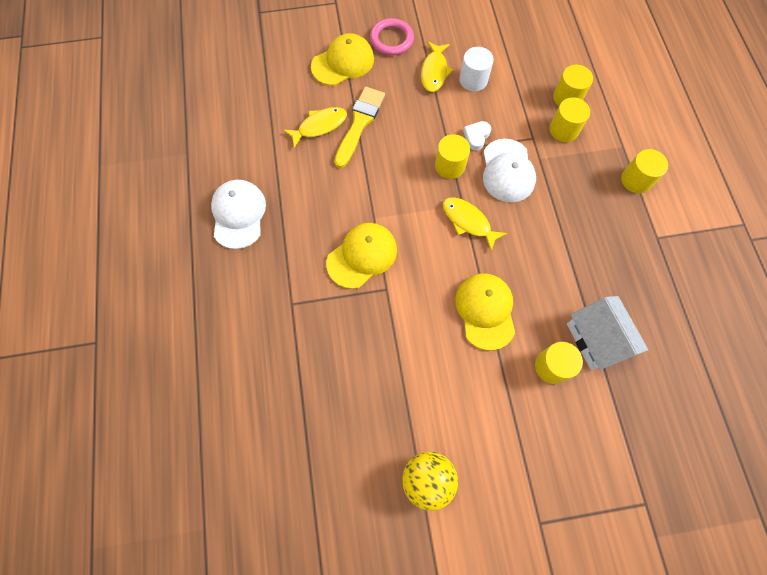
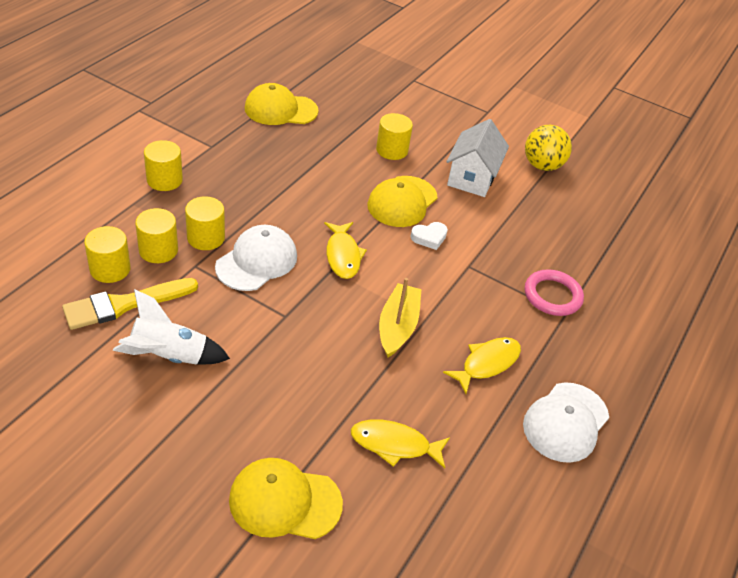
camera: 145 degrees left, 25 degrees down
(359, 123) = (346, 411): yellow brush -> yellow brush (124, 304)
(362, 256) = (467, 300): yellow cap -> yellow cap (280, 110)
(384, 197) = (397, 326): none -> yellow boat
(391, 39) = (189, 480): pink ring -> pink ring (552, 296)
(434, 72) = (195, 399): yellow fish -> yellow fish (487, 363)
(450, 166) = (303, 303): yellow cylinder -> yellow cylinder (206, 238)
(473, 80) = (169, 356): white cylinder -> white rocket
(476, 136) = (244, 306): white heart -> white heart (429, 238)
(596, 339) = (342, 140): white house -> white house (472, 177)

